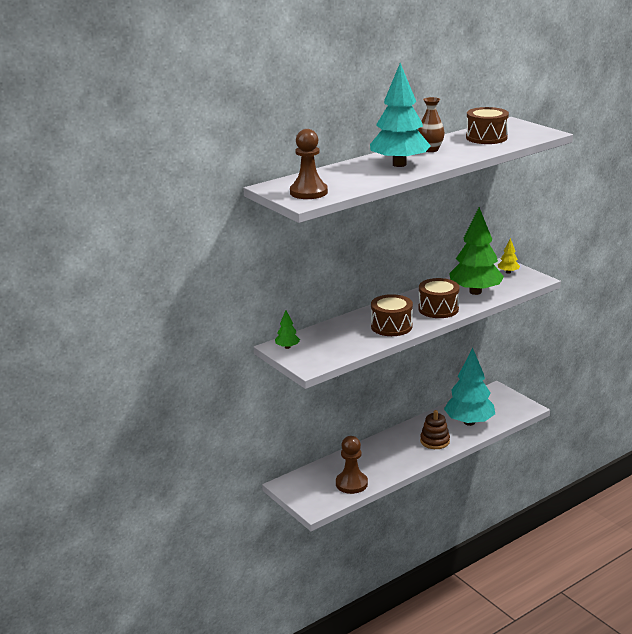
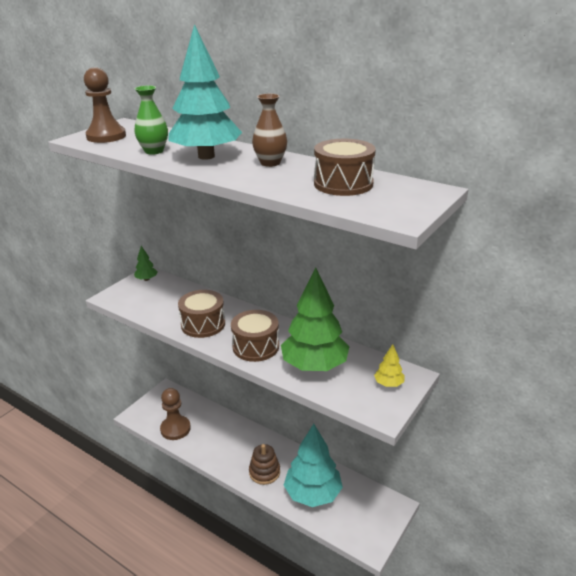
camera: 70 degrees right, 5 degrees up
(370, 178) = (154, 151): none -> green vase

